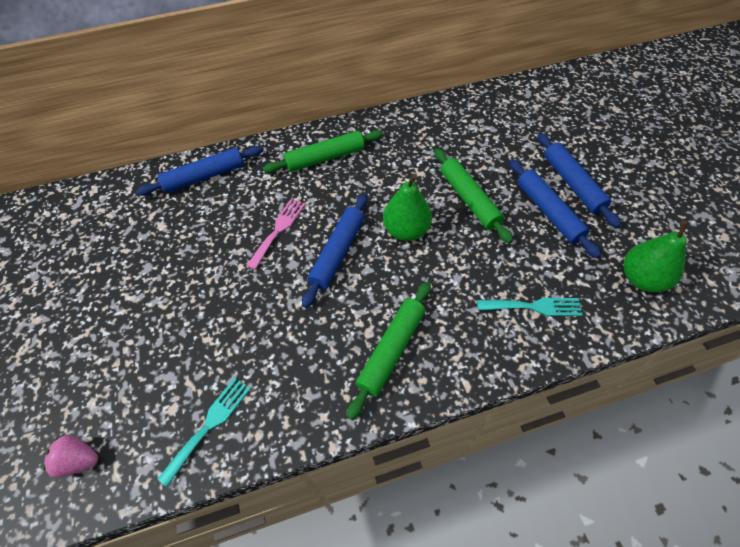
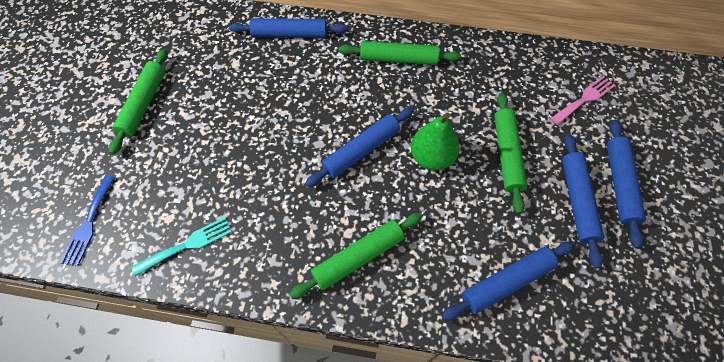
camera: 25 degrees right, 5 degrees up
(78, 307) = (144, 104): none -> green rolling pin
(79, 460) = (88, 223): pink strawberry -> blue fork
(278, 230) = (324, 108): pink fork -> pink fork (584, 99)
(534, 306) = (507, 283): turquoise fork -> blue rolling pin
(642, 279) = (631, 309): green pear -> none

